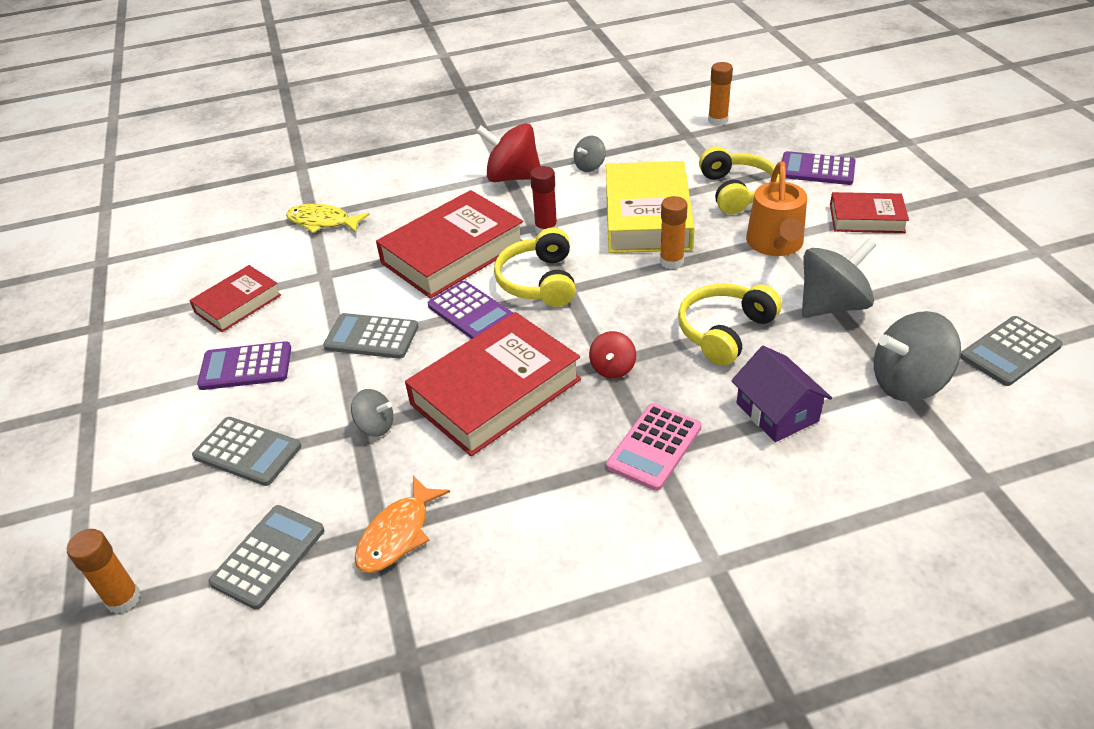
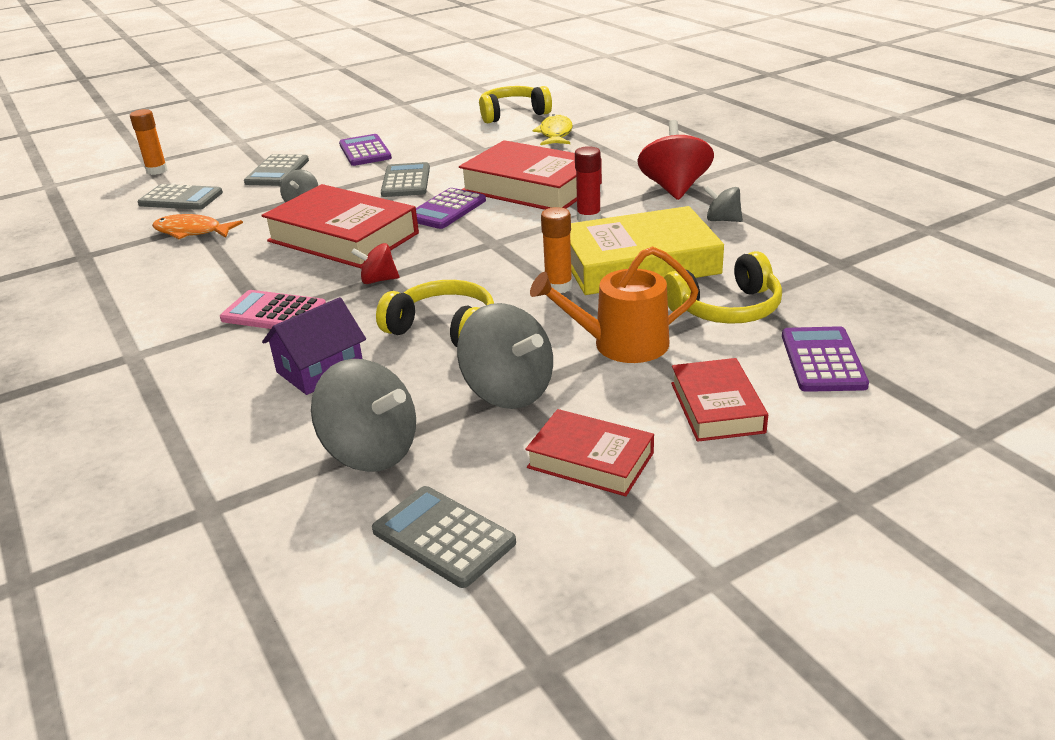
camera: 75 degrees right, 10 degrees down
(238, 304) = (437, 133): red book -> red book (590, 460)
(539, 281) = (500, 229): yellow headphones -> yellow headphones (512, 114)
(717, 120) = (897, 278): orange glue stick -> none
(908, 383) = (371, 451): grey spinning top -> grey spinning top turned 150 degrees clockwise

